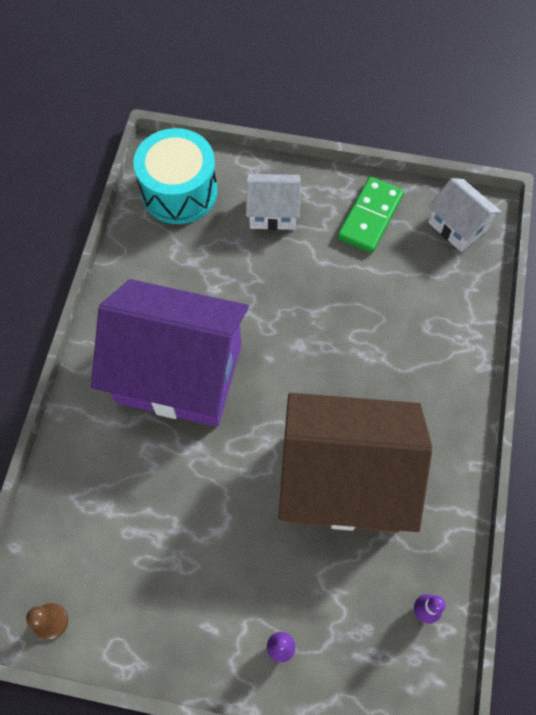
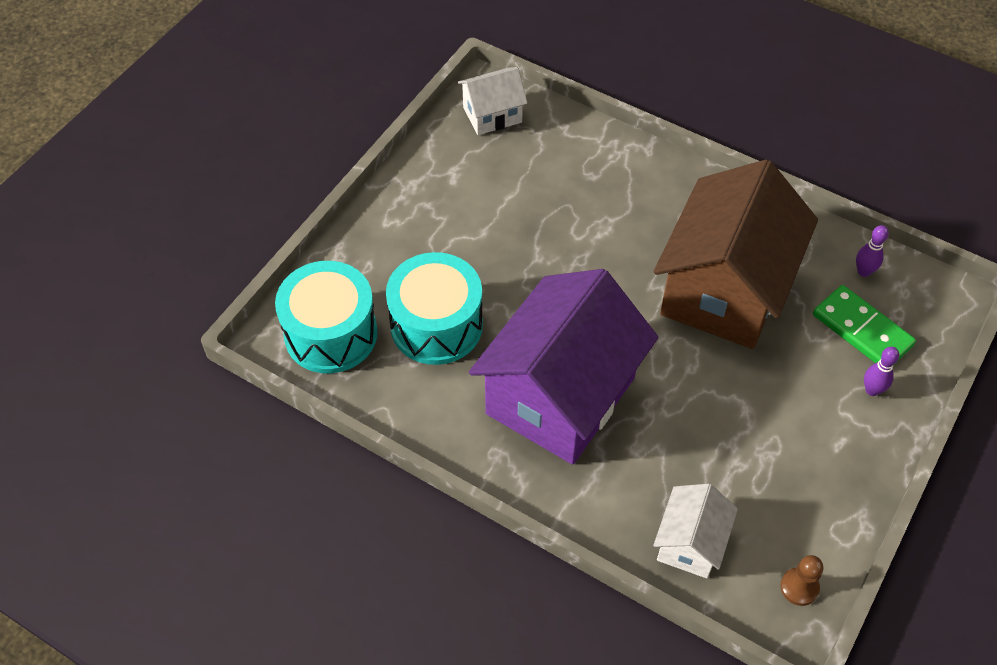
camera: 70 degrees left, 10 degrees down
(214, 260) = (436, 325): none -> turquoise drum
(273, 212) = (402, 256): white house -> white house (690, 543)
(370, 217) = (449, 177): green domino -> green domino (862, 330)

